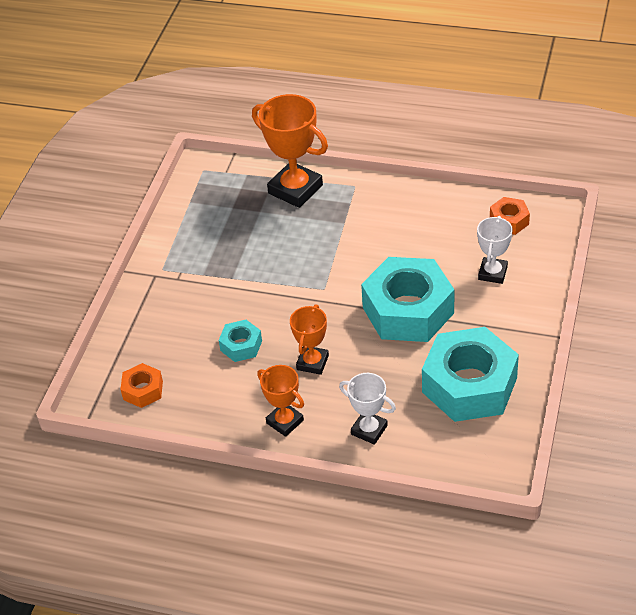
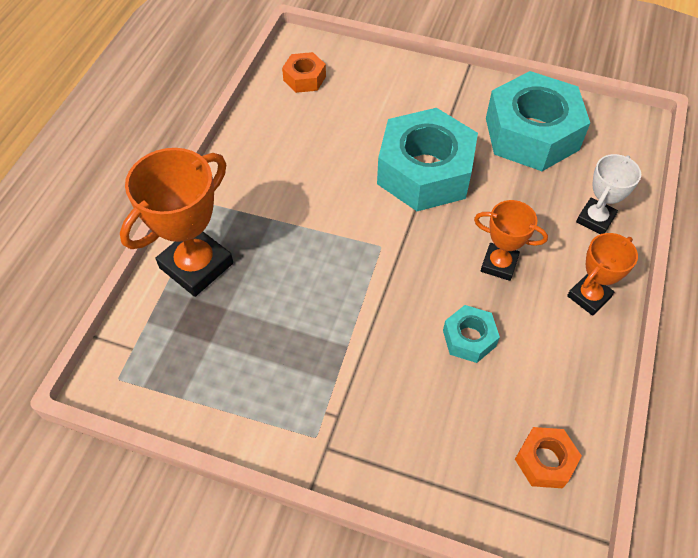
camera: 90 degrees left, 10 degrees up
(492, 273) = (379, 99): white trophy -> none

